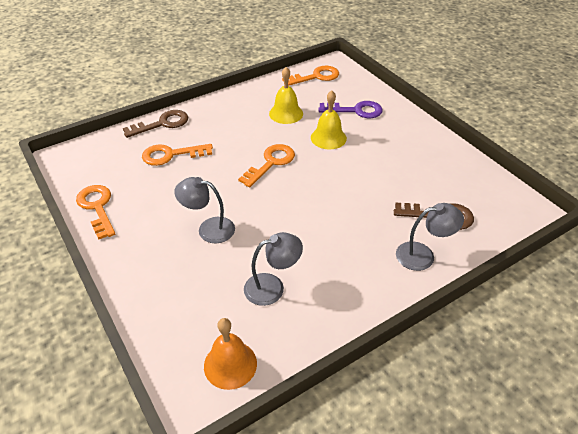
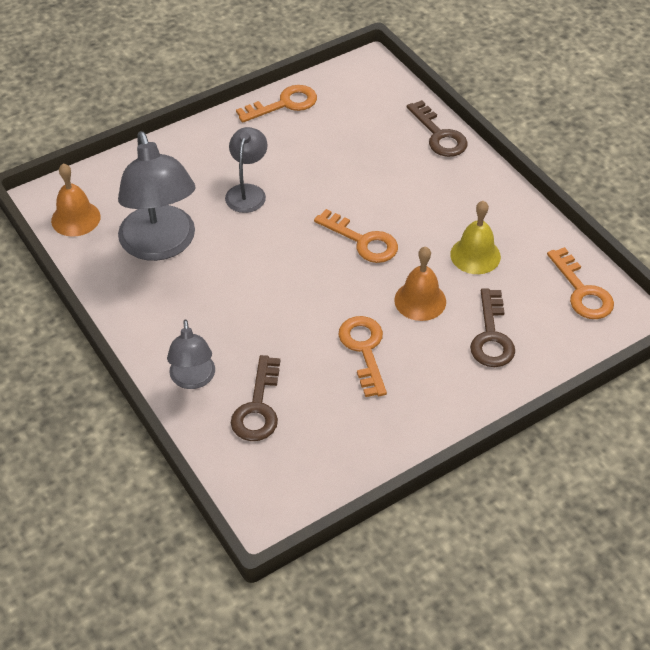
camera: 90 degrees right, 5 degrees up
(171, 155) = (375, 150): orange key -> orange key (364, 350)
(272, 287) = (161, 245): grey lamp -> grey lamp, size x1.84
(328, 138) = (420, 300): yellow bell -> orange bell
(356, 110) = (491, 336): purple key -> brown key

